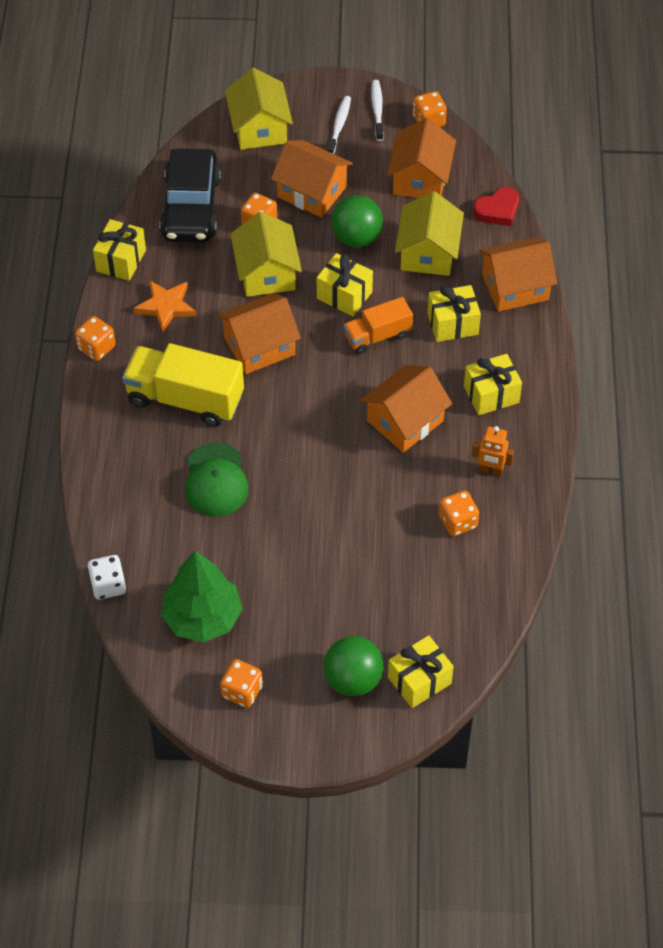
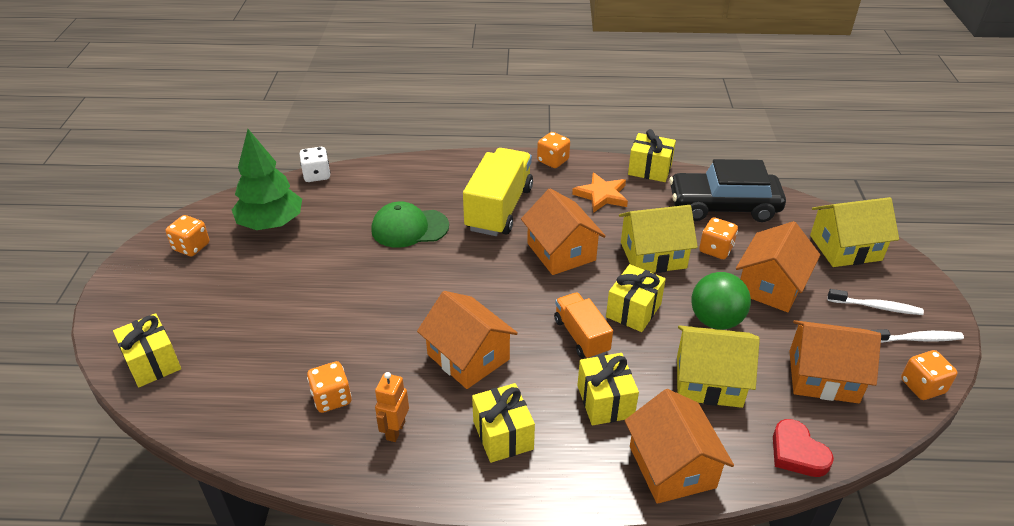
camera: 90 degrees right, 15 degrees down
(353, 679) = (174, 315): green ball -> none

